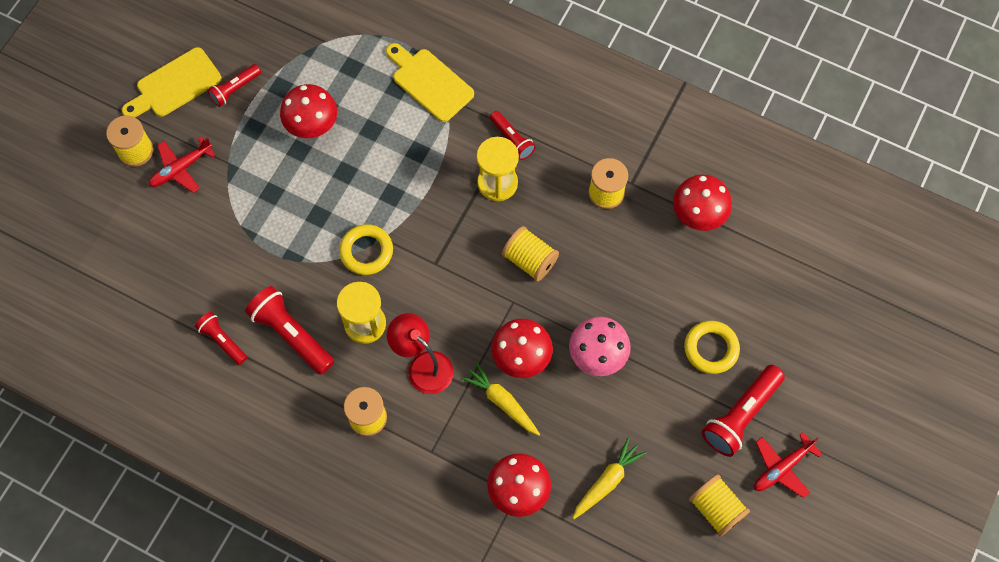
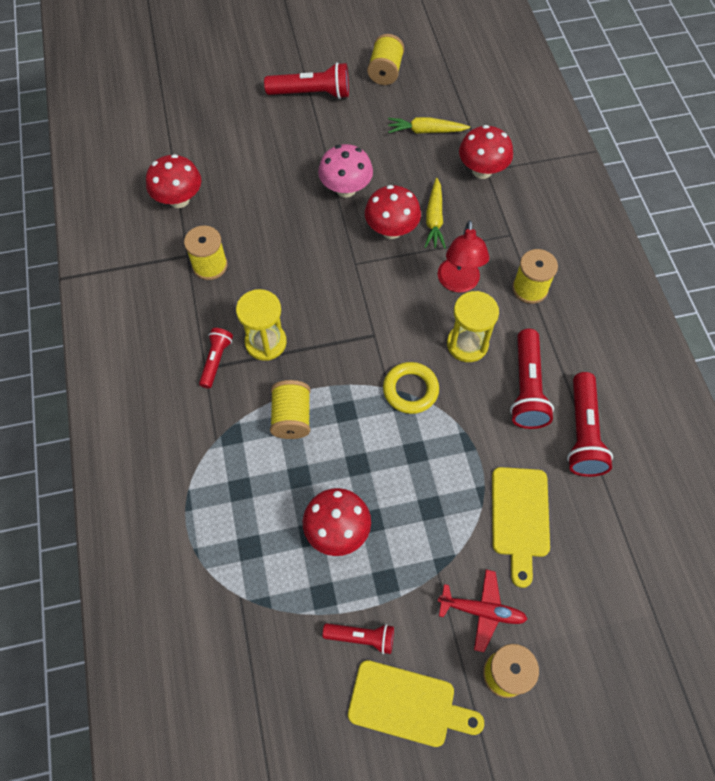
camera: 130 degrees left, 5 degrees down
(222, 340) = (582, 433): red flashlight -> red flashlight, size x1.67
(429, 82) = (211, 466): yellow cutting board -> yellow cutting board (520, 517)
(530, 260) = (312, 275): yellow spool -> yellow spool (291, 417)
(711, 348) = (279, 133): yellow ring -> none
(782, 467) = (326, 57): red plane -> none

